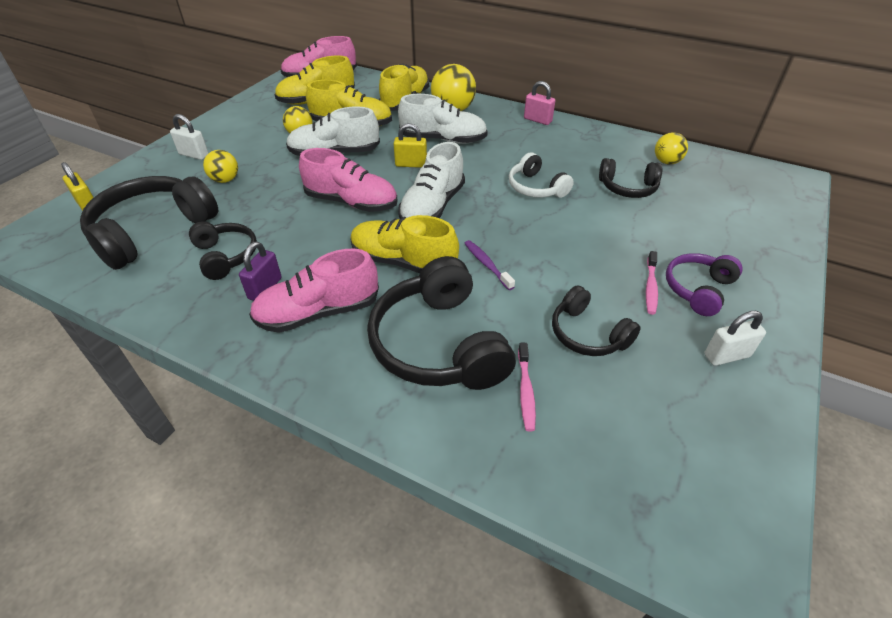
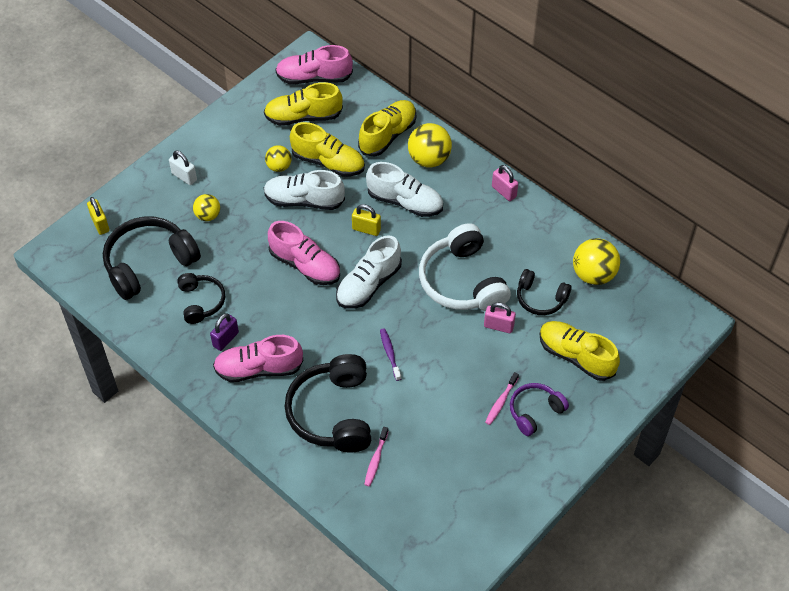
camera: 15 degrees right, 10 degrees up
(403, 262) = (329, 337): yellow shoe -> yellow shoe (576, 356)
(536, 187) = (462, 281): white headphones -> white headphones, size x1.77
(588, 334) = (435, 429): black headphones -> none
(599, 217) = (498, 326): none -> pink padlock
(666, 162) = (593, 274): yellow ball -> yellow ball, size x1.66
(726, 356) = (520, 467): white padlock -> none

